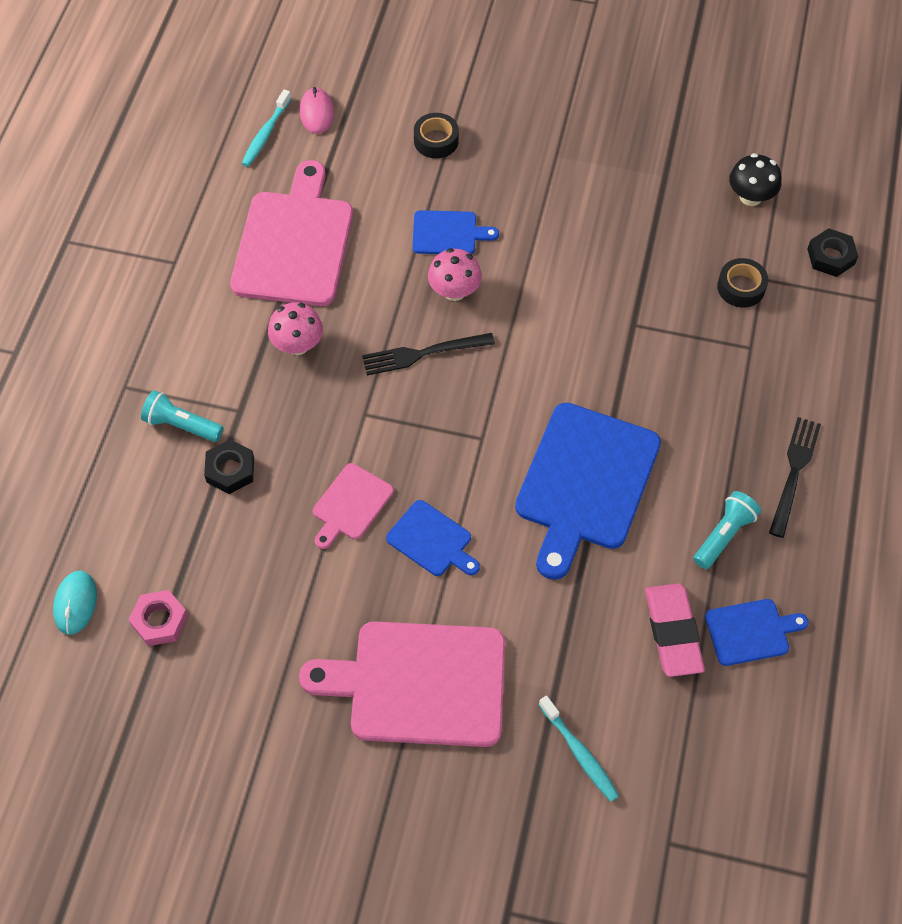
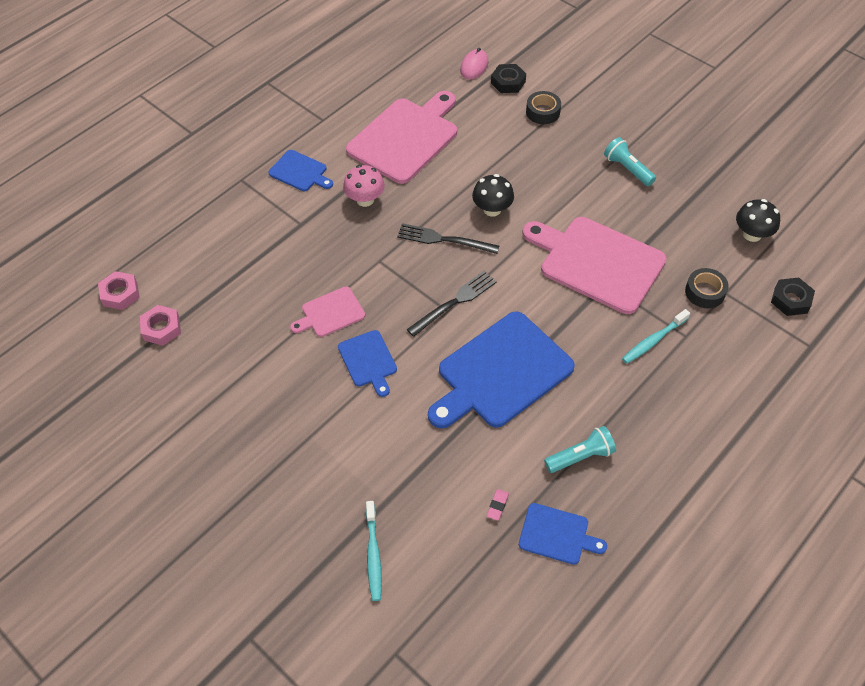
camera: 30 degrees right, 5 degrees down
(75, 603) = (120, 294): turquoise mouse -> pink nut
(182, 425) = (259, 217): turquoise flashlight -> turquoise flashlight (627, 169)
(230, 470) = (269, 257): black nut -> black nut (508, 82)
(266, 134) = (432, 67): turquoise toothbrush -> turquoise toothbrush (653, 340)
(419, 683) = (295, 450): pink cutting board -> pink cutting board (597, 262)
(448, 233) = (512, 172): blue cutting board -> blue cutting board (300, 172)
(454, 291) = (492, 209): pink mushroom -> black mushroom
(673, 632) = (497, 505): pink eraser -> pink eraser, size x0.40
(794, 471) = (665, 437): black fork -> black fork (455, 301)

